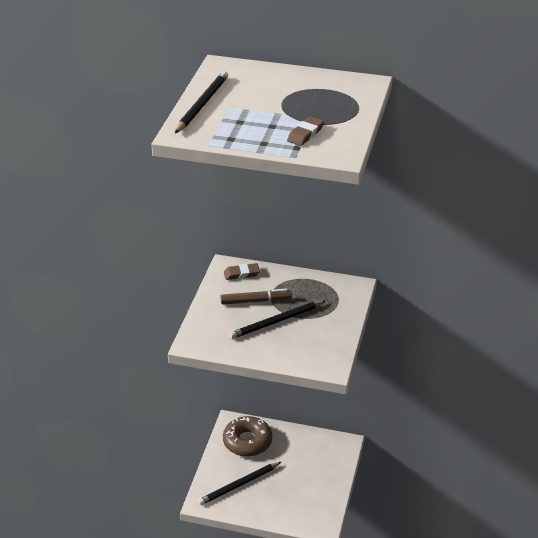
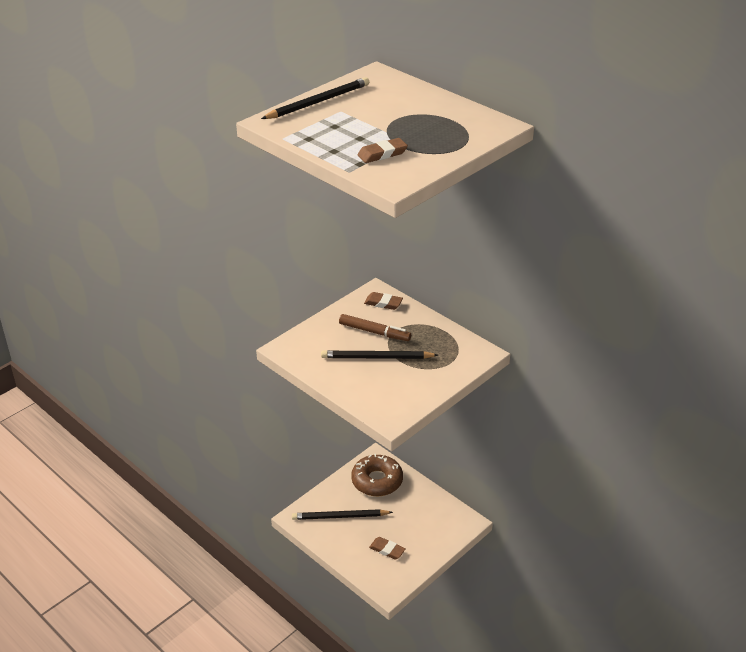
camera: 30 degrees right, 0 degrees up
(298, 495) = (387, 550): none -> brown eraser

